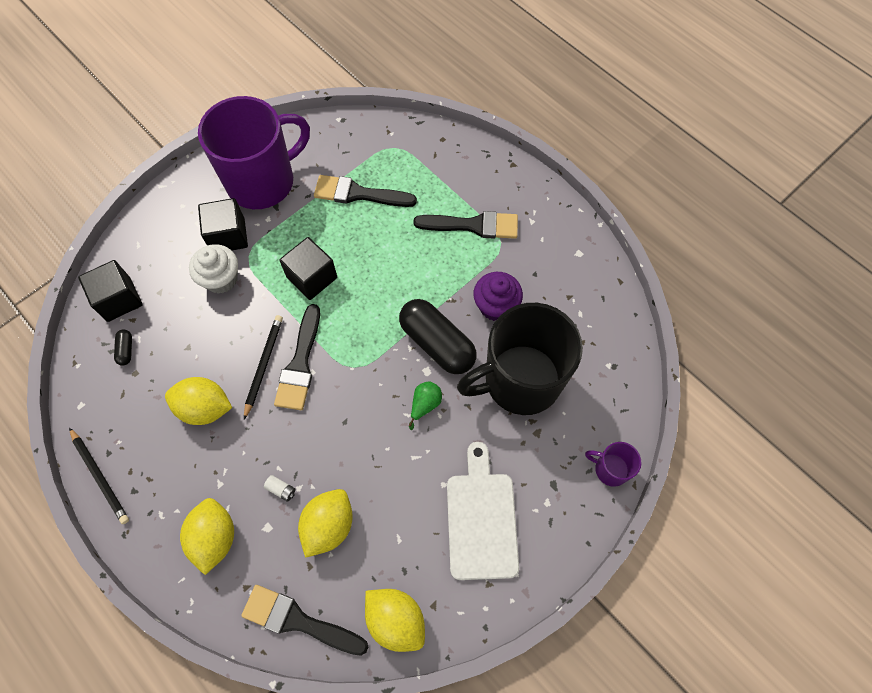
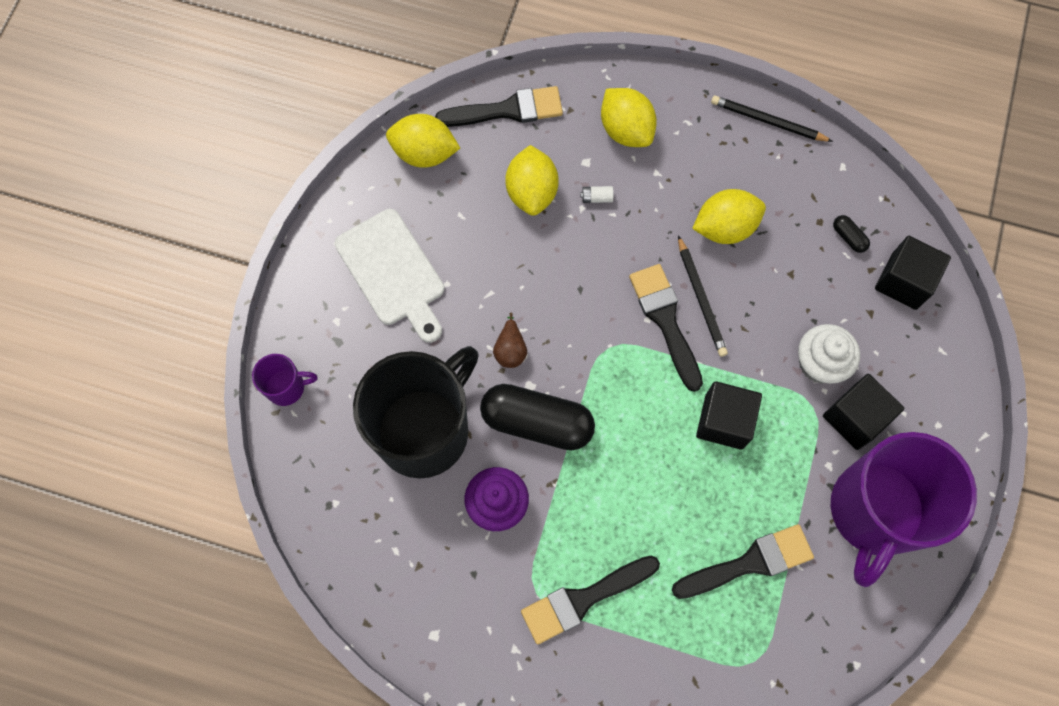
camera: 150 degrees right, 5 degrees up
(425, 404) = (510, 349): green pear -> brown pear

